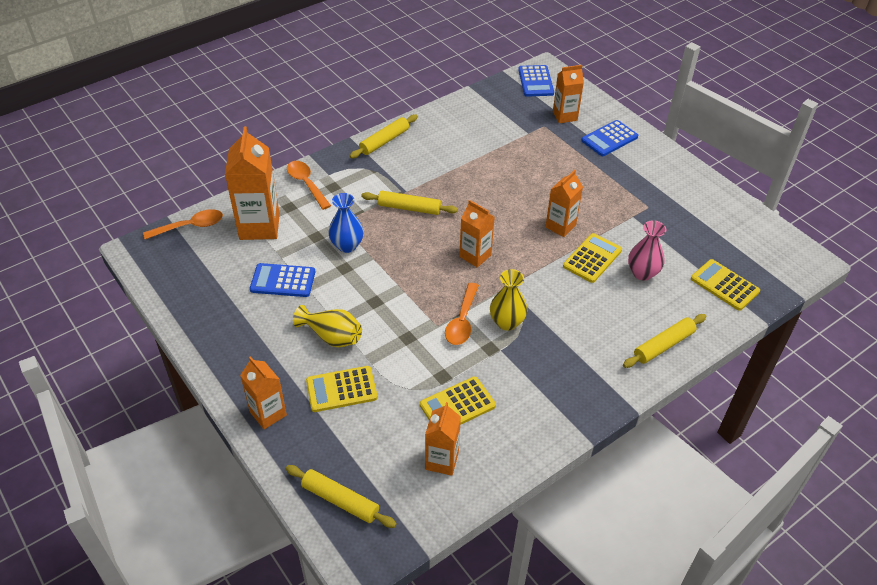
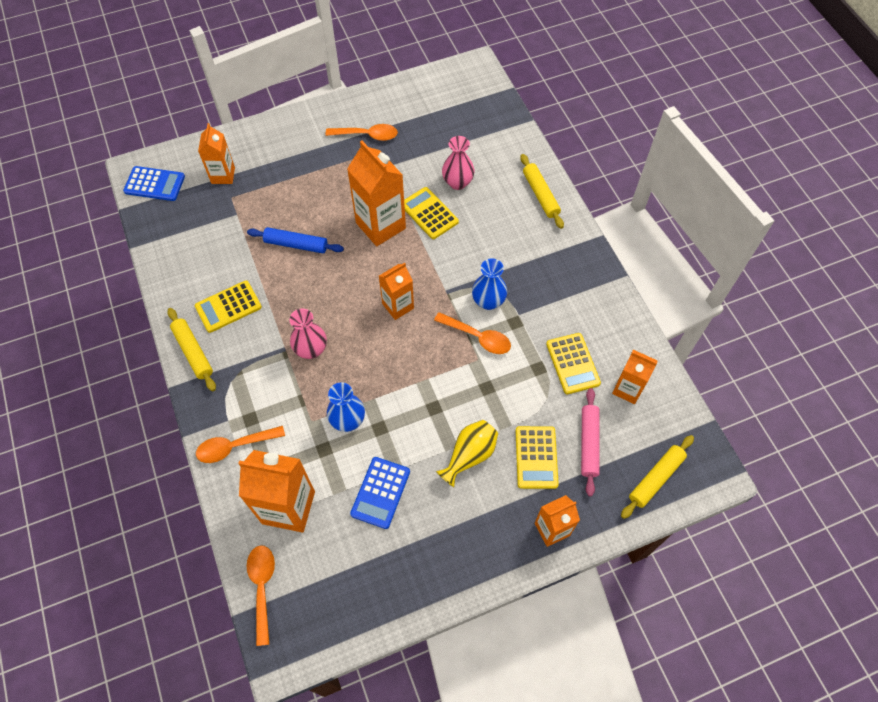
camera: 75 degrees left, 15 degrees up
(367, 432) = (589, 443): none -> pink rolling pin
(409, 208) = (311, 349): yellow rolling pin -> pink vase
(507, 322) = (488, 301): yellow vase -> blue vase
(513, 175) = (296, 244): none -> blue rolling pin
(560, 226) = (380, 225): orange carton -> orange carton, size x1.65
(609, 139) = (273, 150): blue calculator -> none
(663, 195) = (367, 135): none -> orange spoon
(724, 285) = (487, 131): yellow calculator -> yellow calculator (228, 307)

